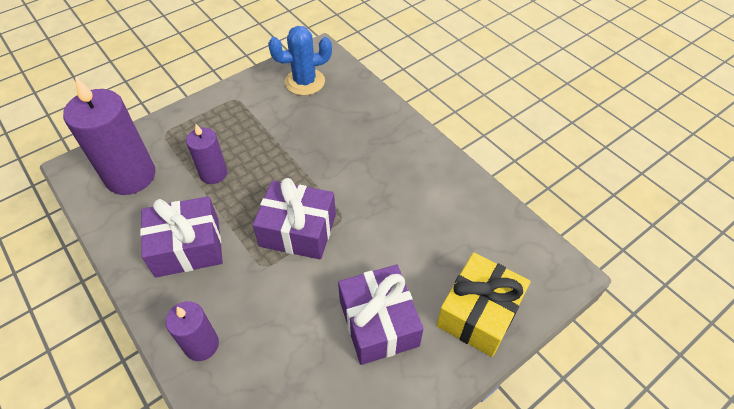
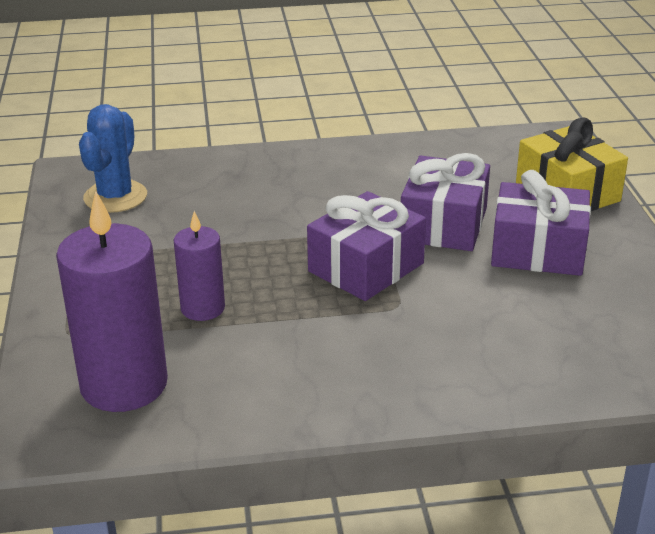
camera: 60 degrees left, 20 degrees down
(187, 247) = (314, 358): purple gift -> purple gift (444, 224)
(201, 345) = (479, 380): purple candle -> none

